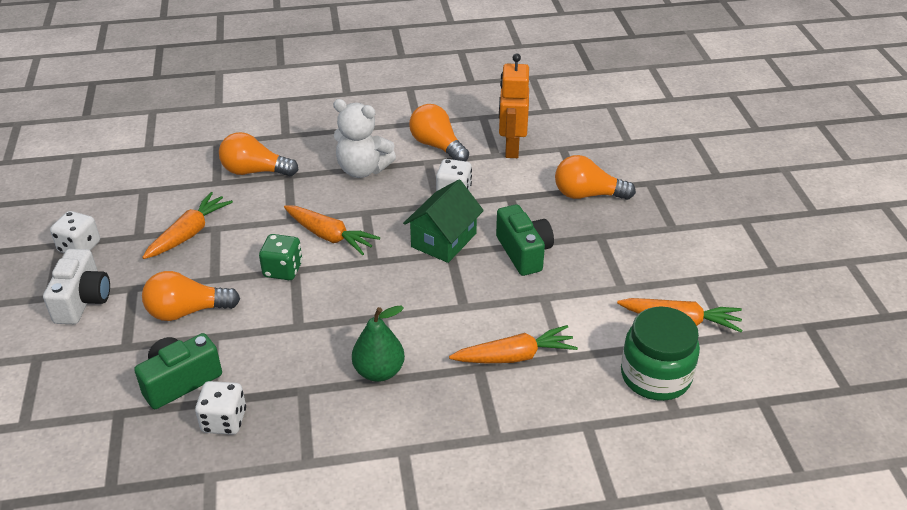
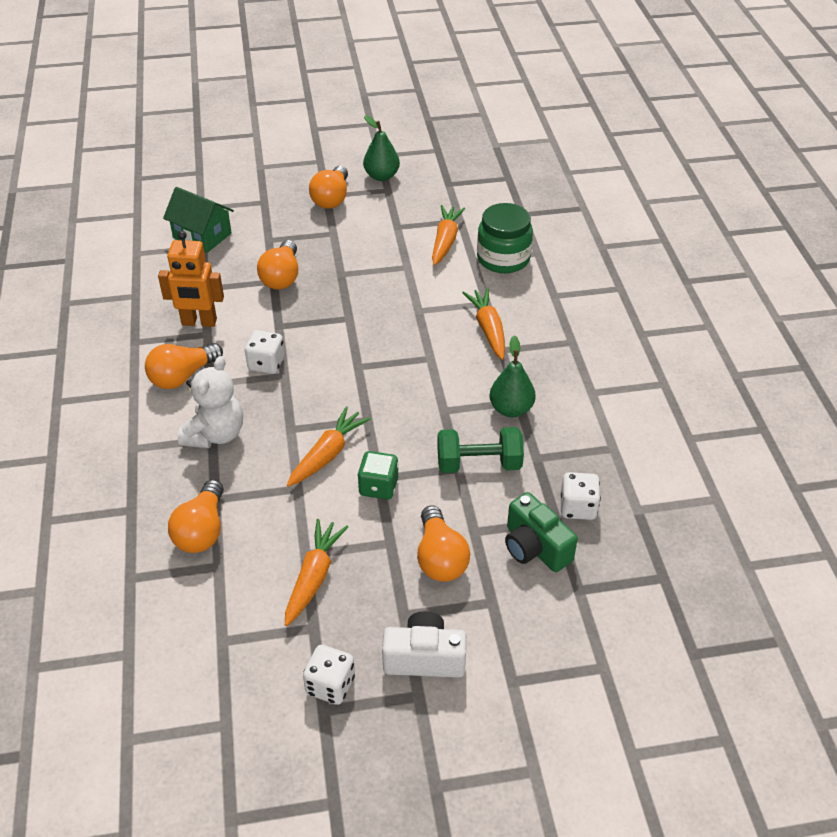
camera: 90 degrees left, 5 degrees up
(189, 234) = (314, 577): orange carrot -> orange carrot turned 75 degrees clockwise
(300, 342) = (479, 464): none -> green dumbbell
(443, 240) = (340, 370): green house -> green house (202, 235)
(524, 252) = (360, 319): green camera -> none
(739, 224) = (331, 198): none -> orange light bulb
(801, 264) = (381, 176): none -> green pear

